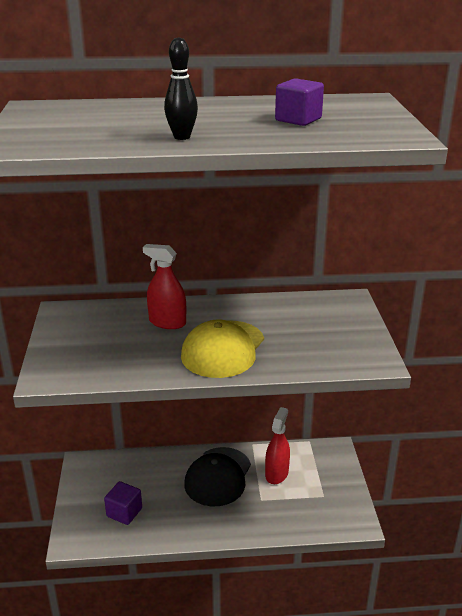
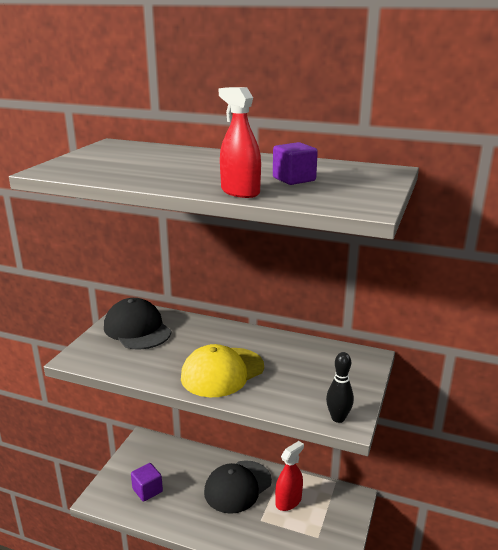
camera: 25 degrees right, 5 degrees down
(90, 329) = (137, 329): none -> black cap
(167, 322) = (198, 338): red spray bottle -> red spray bottle (240, 192)
(182, 137) = (177, 180): black bowling pin -> black bowling pin (338, 418)

